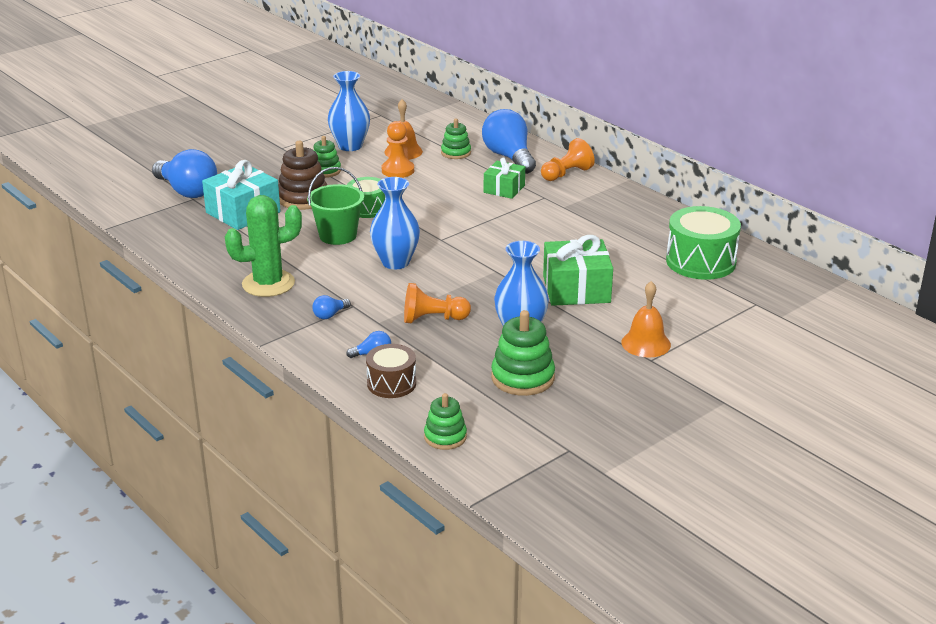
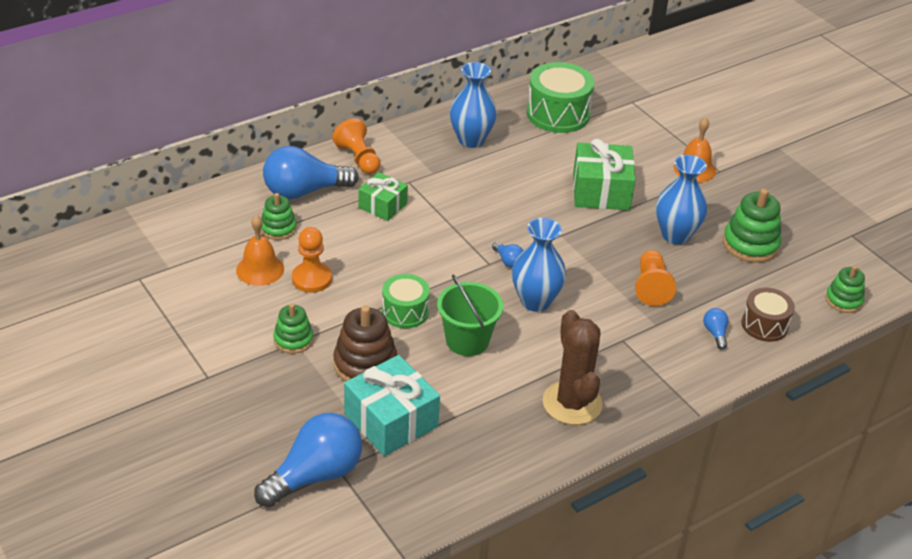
camera: 85 degrees left, 10 degrees up
(268, 284) = (572, 403): green cactus -> brown cactus
(330, 315) = (641, 358): blue light bulb -> blue light bulb (508, 261)
(350, 146) = (227, 313): blue vase -> blue vase (471, 140)

